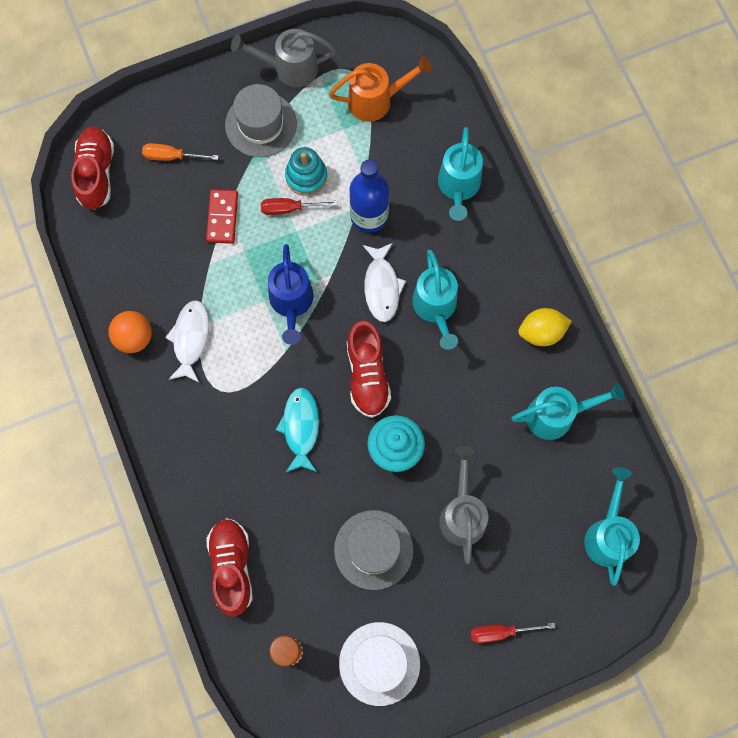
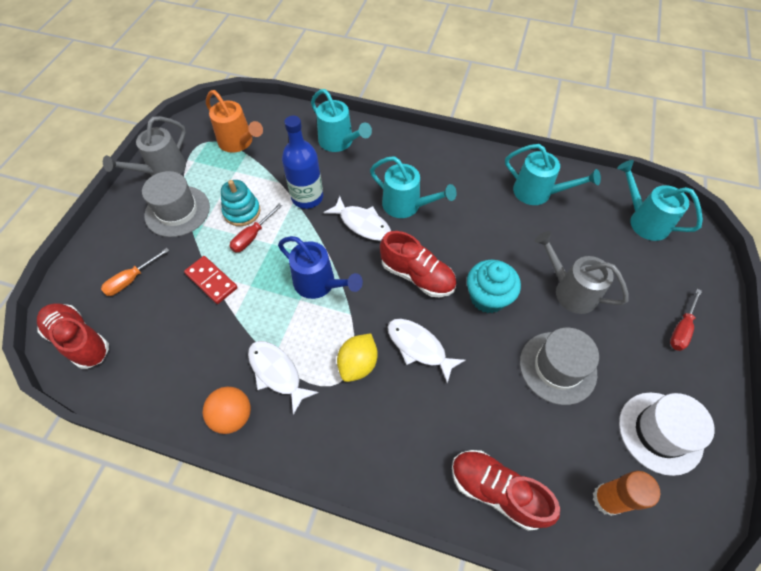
camera: 50 degrees left, 15 degrees down
(300, 428) = (419, 347): turquoise fish -> white fish
(377, 100) = (239, 143): orange watering can -> orange watering can turned 105 degrees clockwise
(541, 332) = (474, 165): yellow lemon -> yellow lemon (358, 364)
(557, 415) = (538, 193): turquoise watering can -> turquoise watering can turned 90 degrees clockwise

